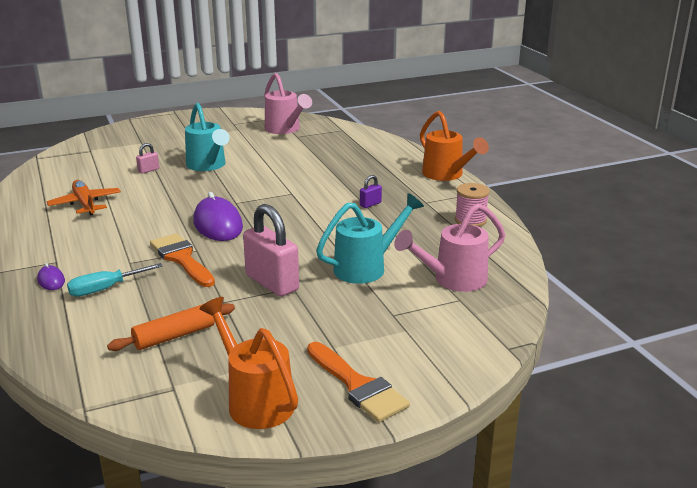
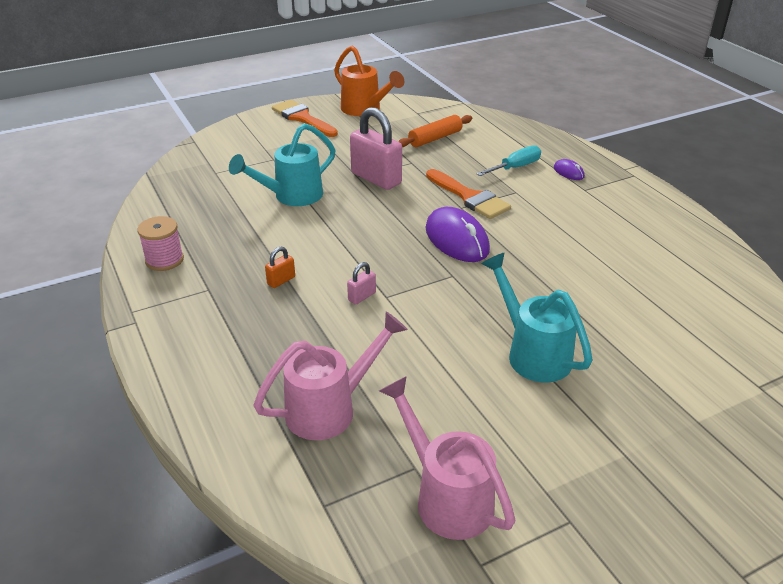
camera: 175 degrees right, 10 degrees up
(85, 204) = (635, 262): orange plane -> none
(148, 170) = (615, 336): pink padlock -> pink padlock (362, 296)
(370, 204) = (281, 281): purple padlock -> orange padlock
(446, 175) = (158, 350): orange watering can -> none
(453, 280) = (214, 188): pink watering can -> pink watering can (330, 409)

